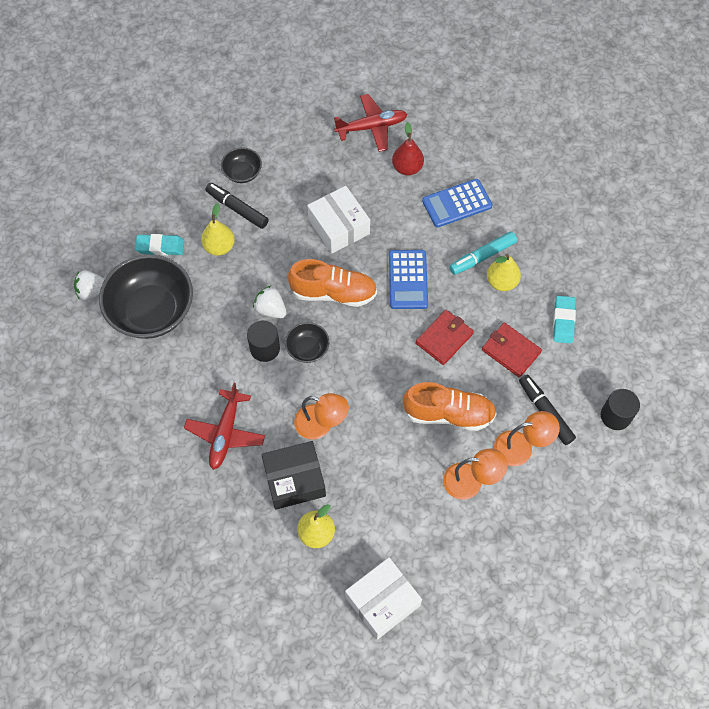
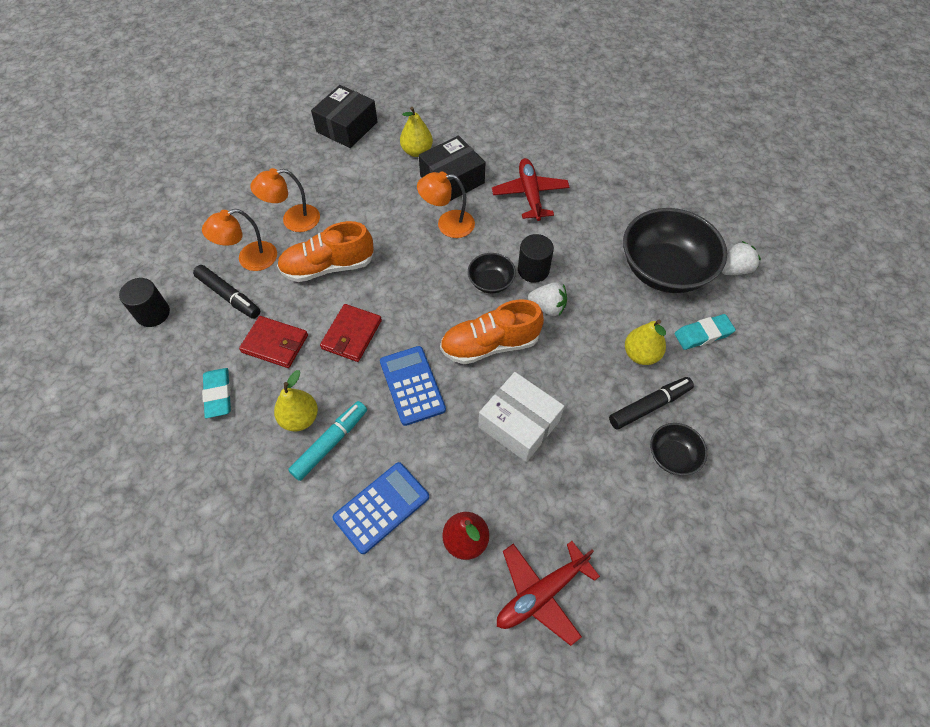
camera: 160 degrees right, 5 degrees down
(237, 209) = (649, 406): black marker -> black marker turned 45 degrees counterclockwise
(382, 601) = (347, 127): white box -> black box

